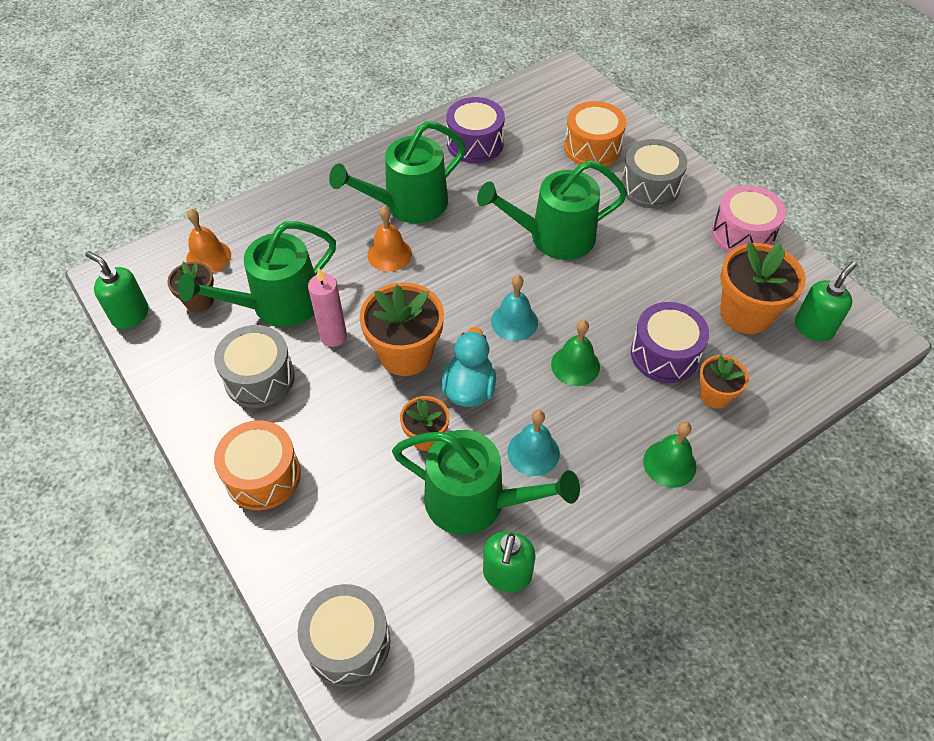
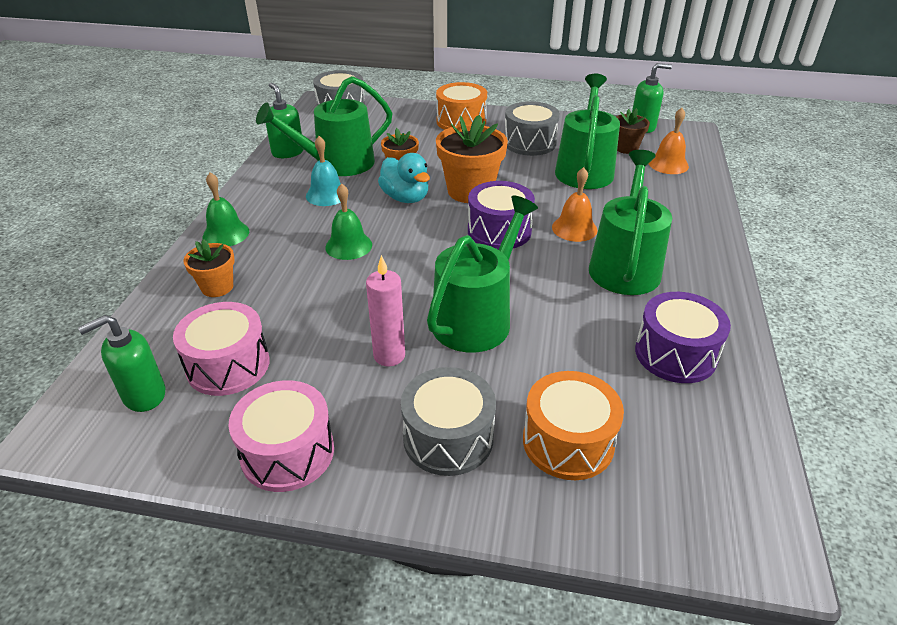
camera: 135 degrees right, 15 degrees down
(333, 336) = (526, 175): pink candle -> pink candle (389, 356)
(514, 321) = (426, 244): turquoise bell -> none
(664, 354) = (283, 290): purple drum -> purple drum (499, 231)
(745, 313) = (228, 365): orange flower pot -> pink drum
(813, 327) = (144, 395): green soap dispenser -> green soap dispenser turned 60 degrees clockwise

